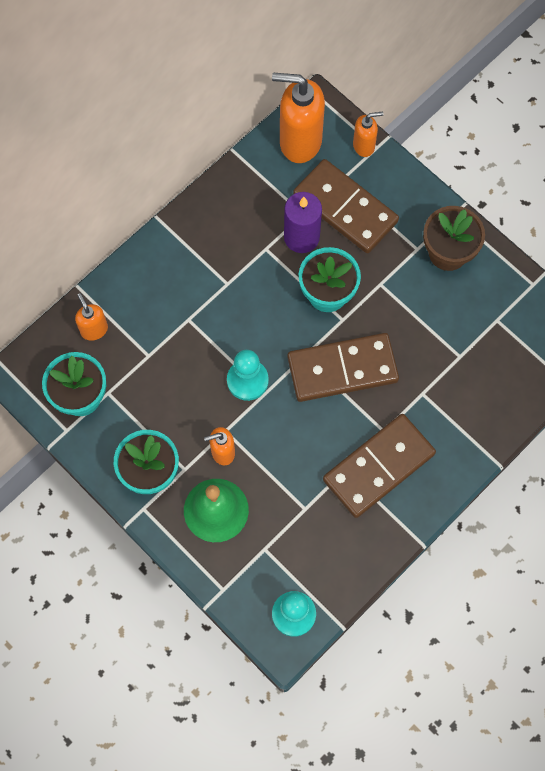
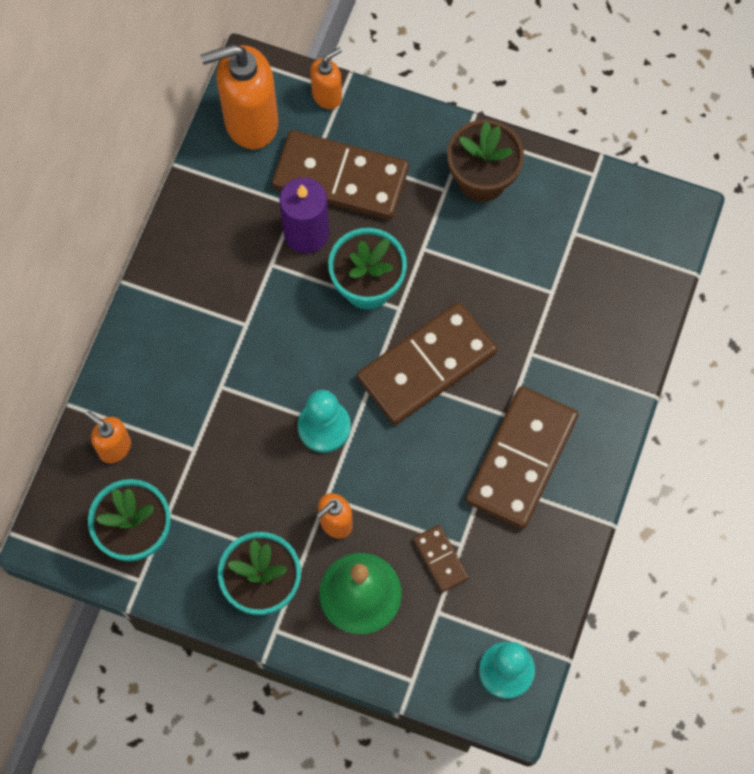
camera: 25 degrees left, 0 degrees up
(285, 512) = (440, 559): none -> brown domino

